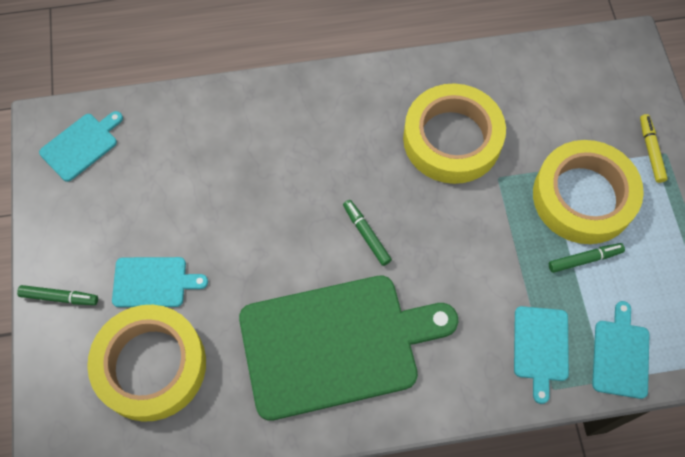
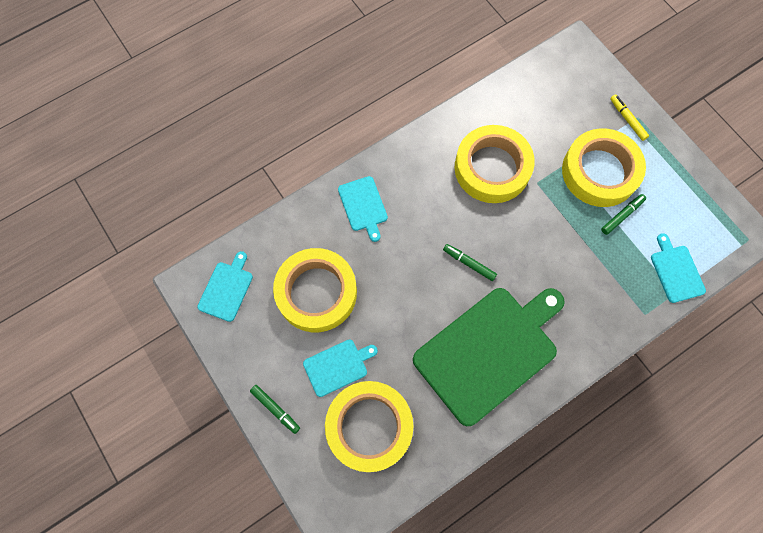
camera: 25 degrees left, 5 degrees up
(60, 297) = (275, 409): green marker -> green marker turned 60 degrees clockwise
(175, 191) = (316, 292): none -> yellow tape
(540, 347) = (623, 289): turquoise cutting board -> turquoise cutting board (363, 206)

